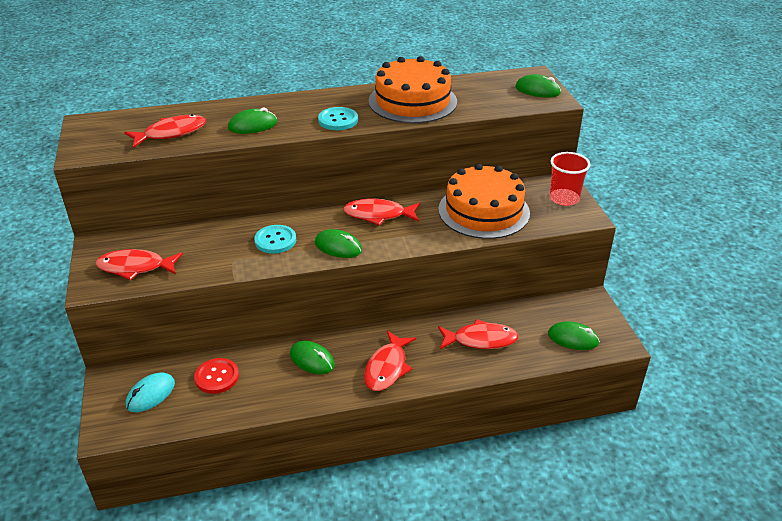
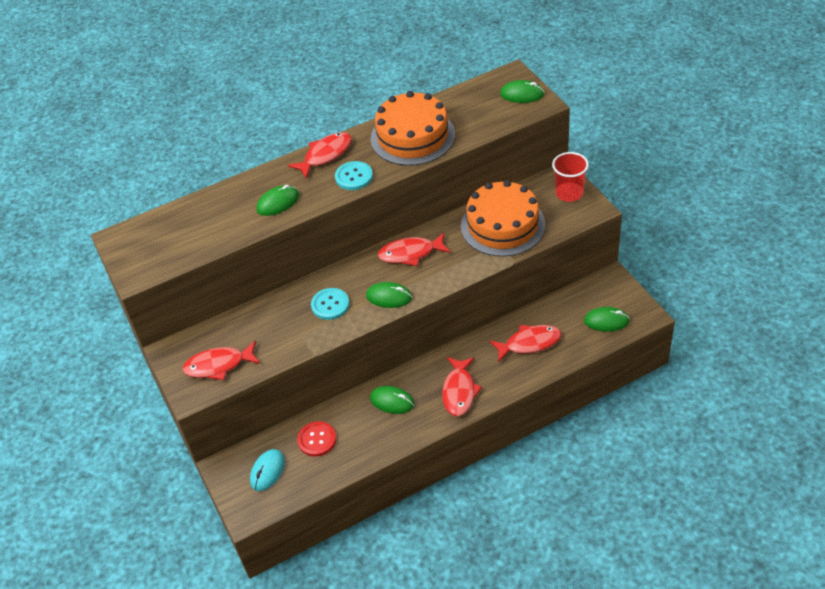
camera: 10 degrees left, 10 degrees up
(171, 133) = (207, 231): red fish -> red fish (325, 155)

